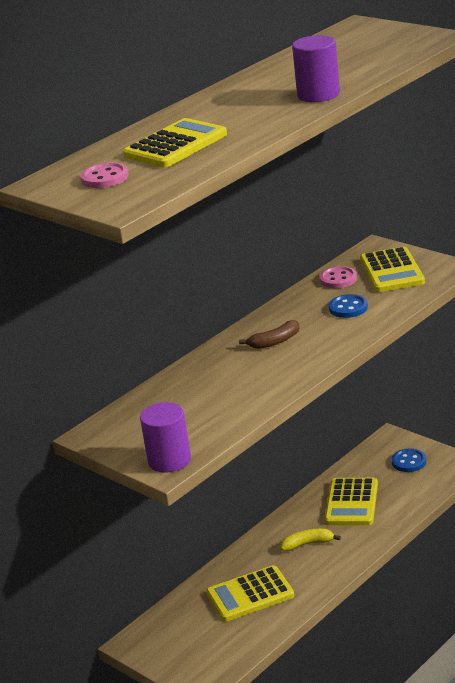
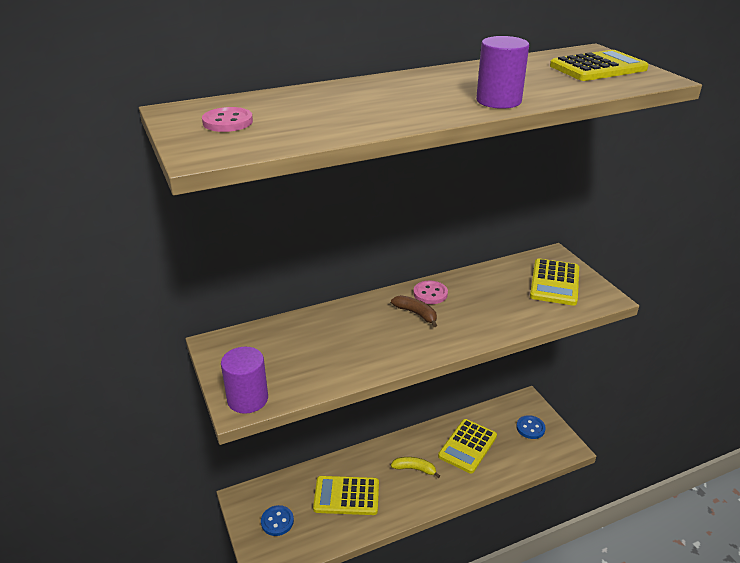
camera: 20 degrees right, 5 degrees up
(175, 145) = (323, 110): yellow calculator -> yellow calculator (598, 68)
(274, 342) = (416, 314): brown banana -> brown banana turned 135 degrees counterclockwise
(338, 279) = (506, 274): pink button -> pink button (430, 294)
(348, 308) = (496, 304): blue button -> blue button (277, 521)

